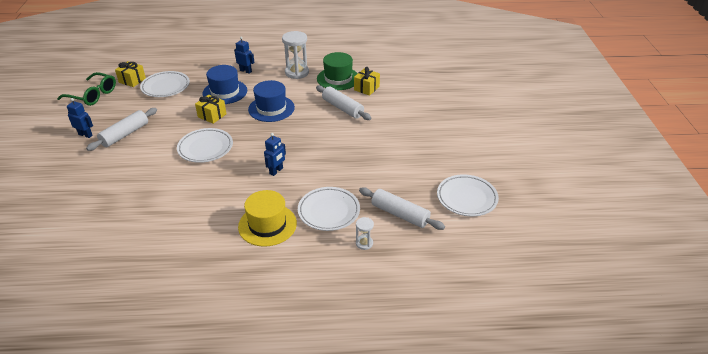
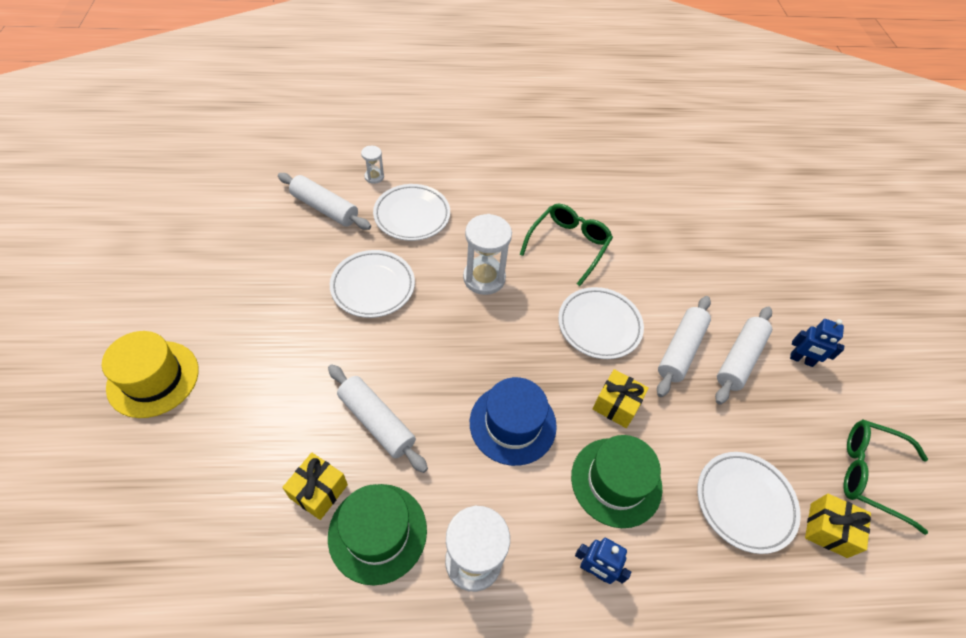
camera: 175 degrees right, 15 degrees up
(159, 138) = (680, 350): none -> white rolling pin
(207, 194) = (568, 245): none -> green glasses
(225, 92) = (616, 481): blue hat -> green hat
(267, 225) = (484, 201): yellow hat -> yellow hat (153, 378)
(276, 171) = (484, 278): blue robot -> white hourglass
(466, 198) = (230, 227): white plate -> white plate (373, 286)

